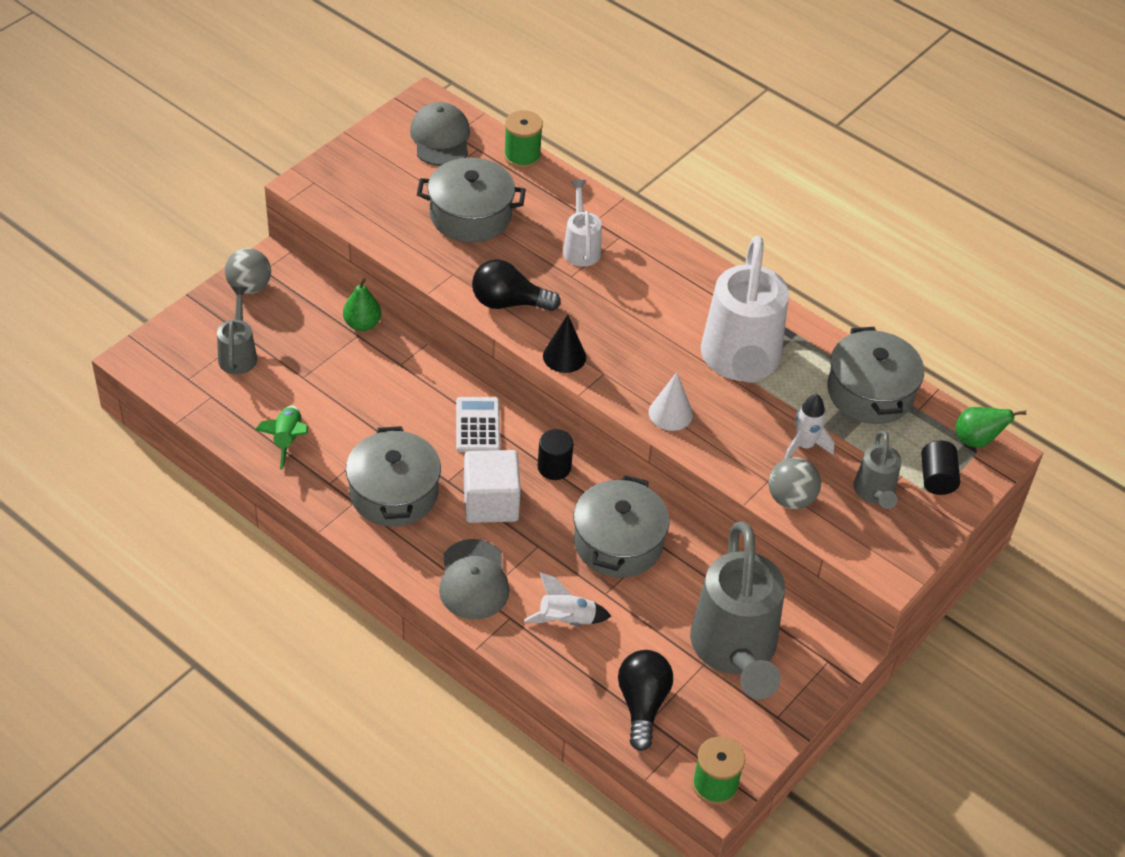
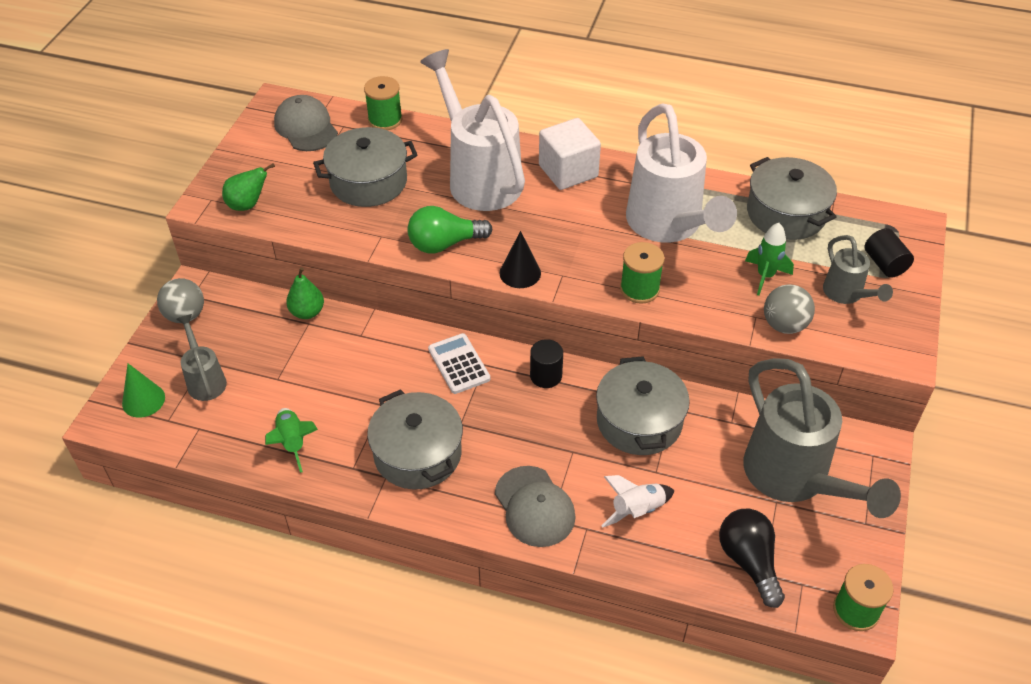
camera: 20 degrees left, 0 degrees up
(175, 353) = (143, 400): none -> green cone
(491, 502) = (509, 428): white cube -> white cube (568, 171)
(509, 303) = (444, 244): black light bulb -> green light bulb
(581, 247) = (479, 177): white watering can -> white watering can, size x2.04
(670, 413) = (639, 289): white cone -> green spool
(804, 446) = (765, 276): white rocket -> green rocket
(976, 440) = (892, 222): green pear -> green pear (248, 205)

